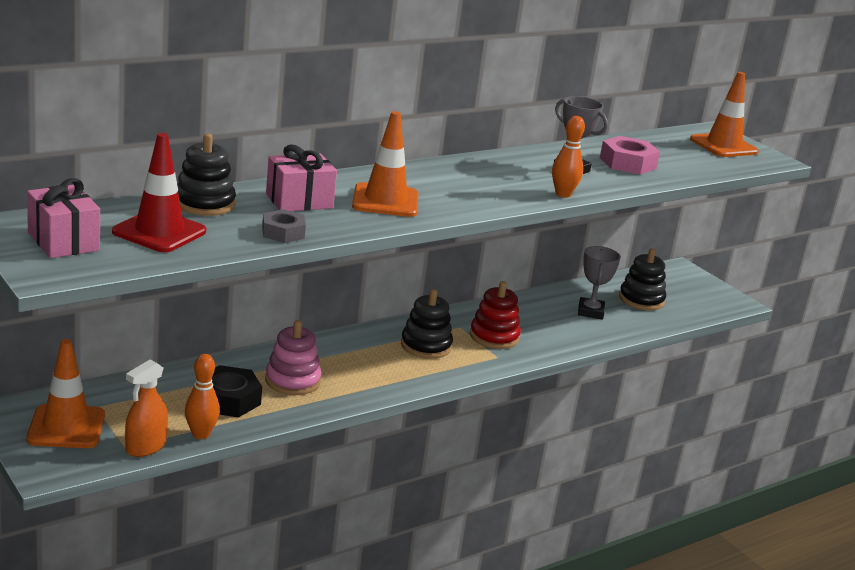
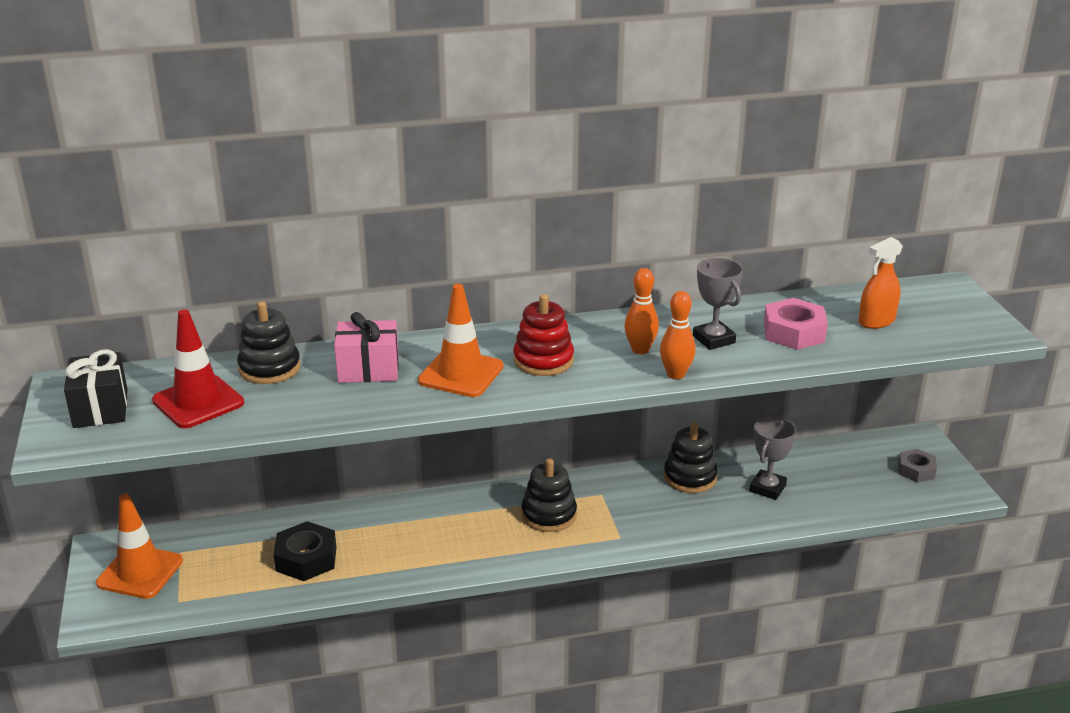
camera: 25 degrees right, 5 degrees up
(63, 241) = (100, 408): pink gift -> black gift
(145, 447) = (196, 604): orange spray bottle -> orange spray bottle (876, 321)
(201, 434) = (255, 597): orange bowling pin -> orange bowling pin (640, 350)
(283, 232) = (319, 410): grey nut -> grey nut (916, 470)
(292, 381) = (383, 543): pink stacking toy -> none
(494, 337) = (632, 511): red stacking toy -> red stacking toy (543, 360)
(641, 300) = (841, 477): black stacking toy -> black stacking toy (690, 477)
(723, 146) = (945, 310): orange traffic cone -> none

